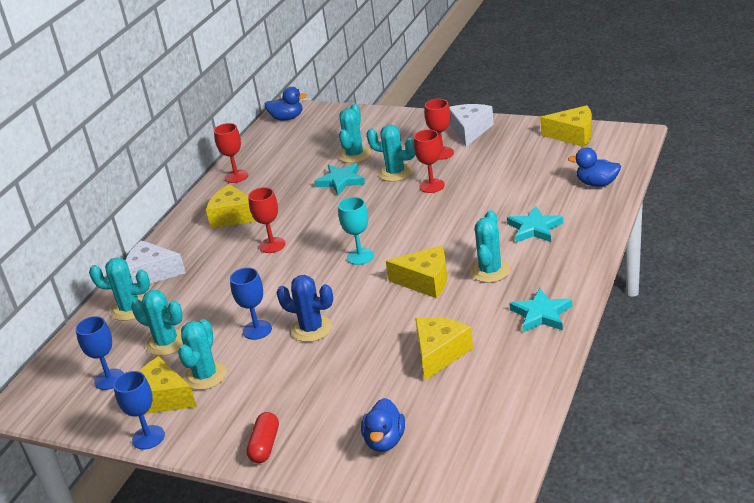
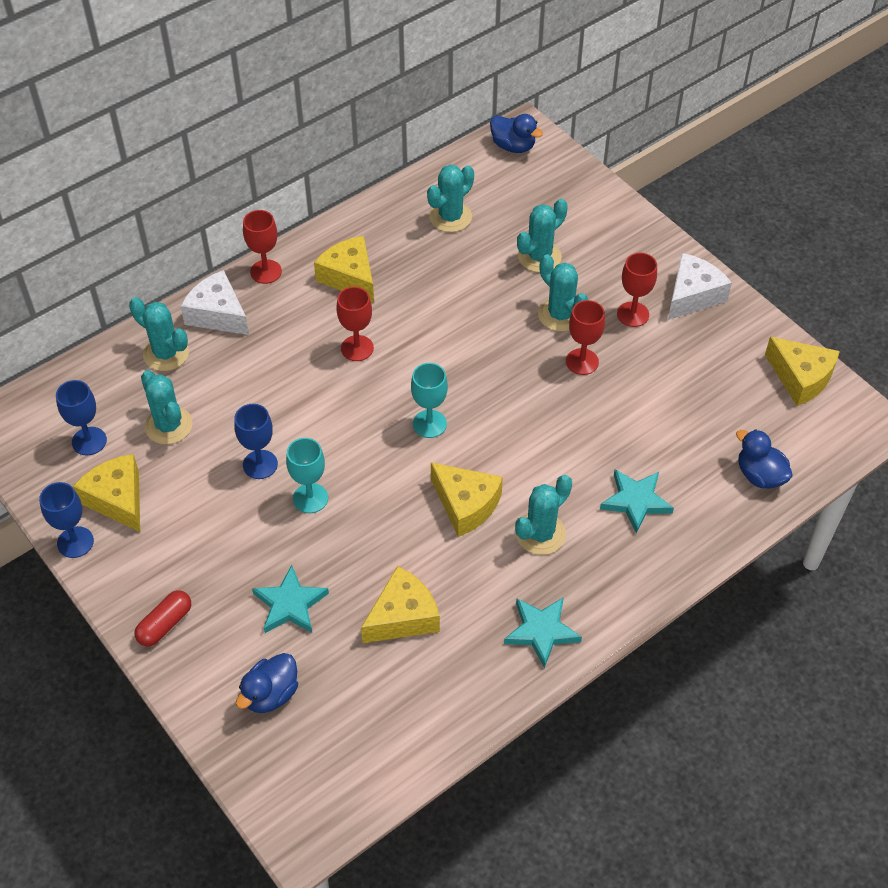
camera: 25 degrees right, 20 degrees up
(205, 376) = (174, 496): turquoise cactus -> turquoise cactus (450, 217)
(236, 176) = (395, 213): red goblet -> red goblet (266, 272)
(311, 329) = (310, 498): blue cactus -> turquoise goblet
(341, 181) = (494, 291): turquoise star -> turquoise star (290, 604)

